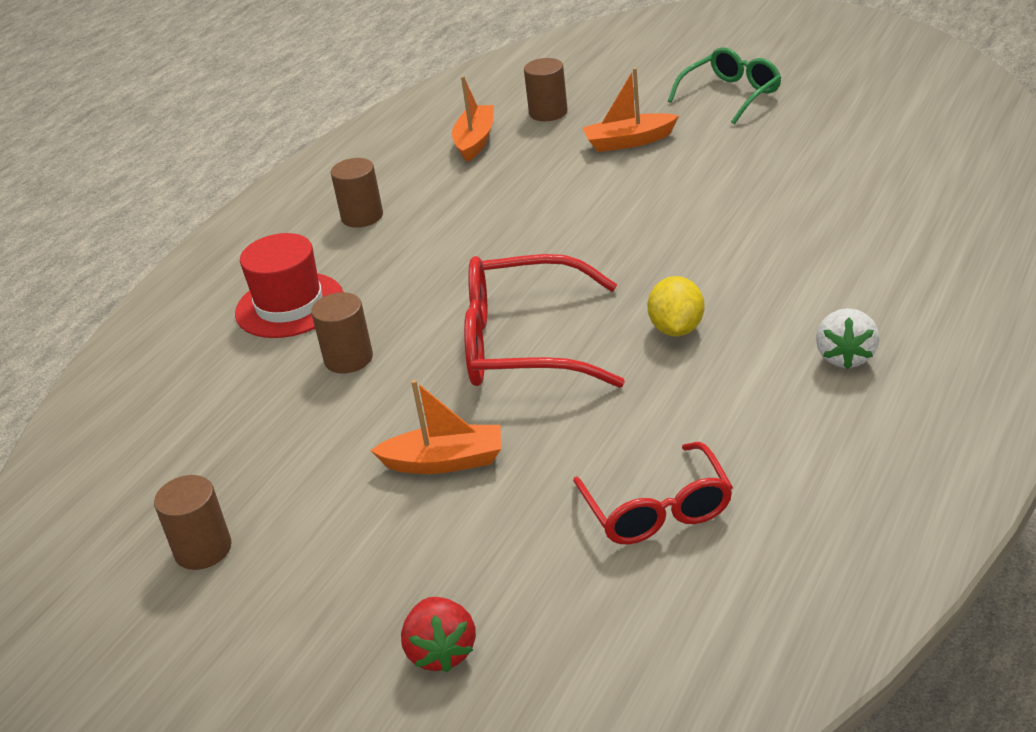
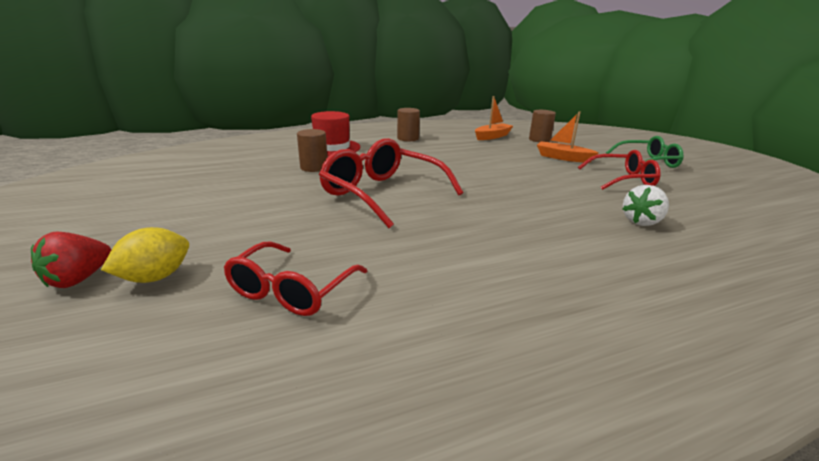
camera: 35 degrees right, 10 degrees down
(203, 549) = (140, 190): brown cylinder -> none
(444, 461) = (264, 212): orange boat -> none
(676, 329) = (464, 222): yellow lemon -> yellow lemon (155, 277)
(742, 150) = (623, 179): none -> red glasses
(846, 357) = (548, 287): white strawberry -> white strawberry (641, 222)

